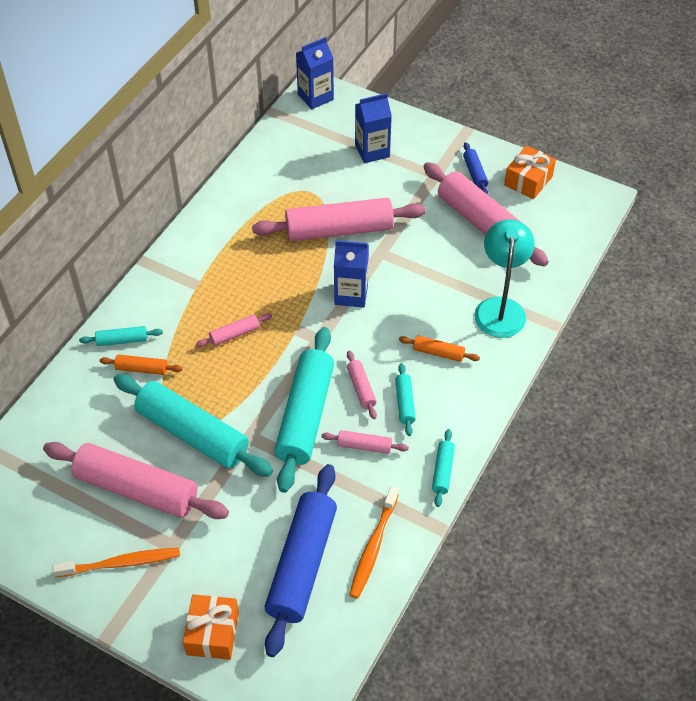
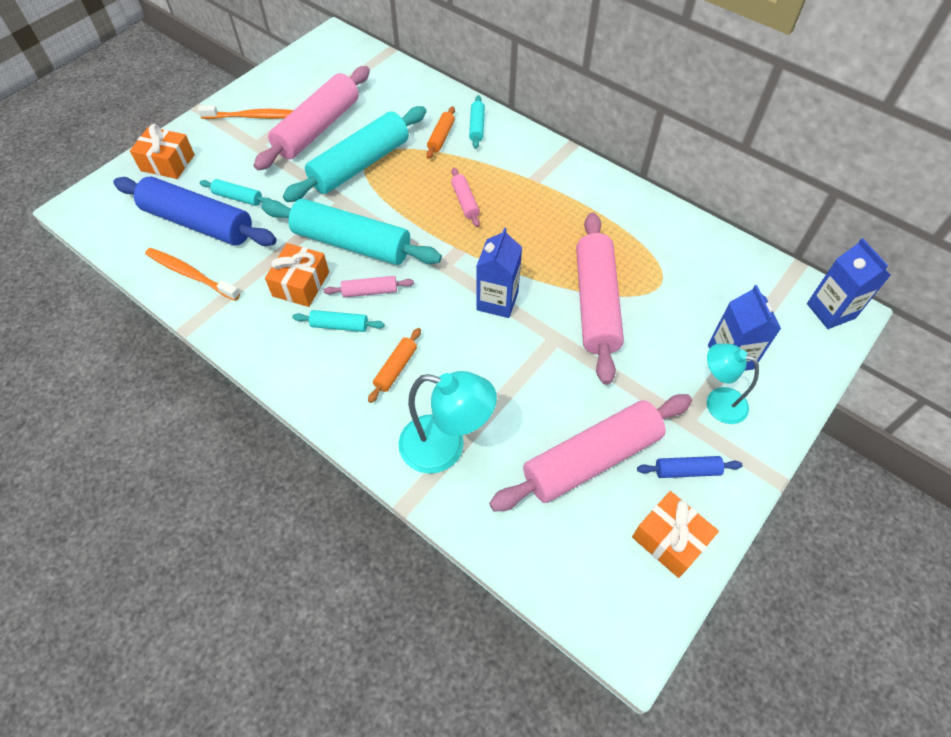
camera: 100 degrees right, 5 degrees up
(121, 563) = (254, 117): orange toothbrush -> orange toothbrush turned 90 degrees counterclockwise
(364, 446) = (301, 284): pink rolling pin -> orange gift
(414, 158) = (717, 402): none -> turquoise lamp
(443, 471) = (246, 344): turquoise rolling pin -> turquoise rolling pin (238, 198)

